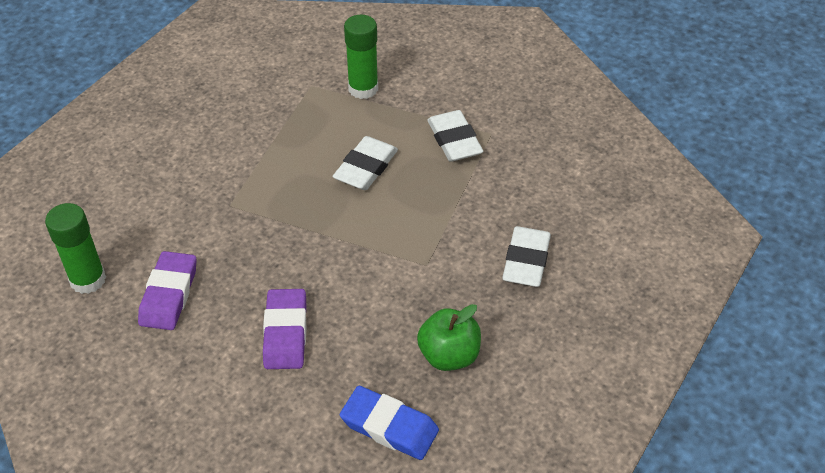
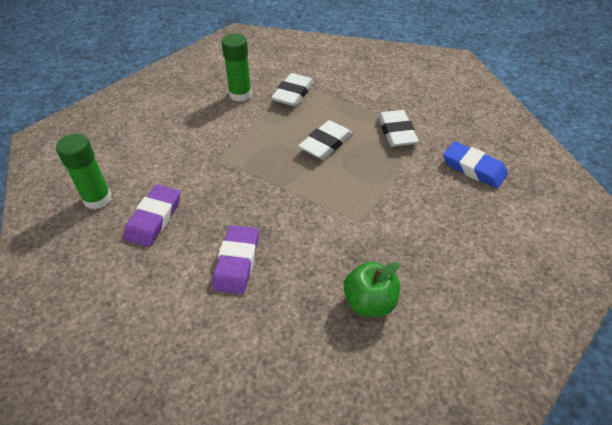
camera: 10 degrees right, 0 degrees up
(363, 89) = (333, 89): green glue stick -> green glue stick (240, 94)
(389, 426) = (307, 359): blue eraser -> blue eraser (473, 168)
(526, 261) = (444, 230): white eraser -> white eraser (293, 93)

